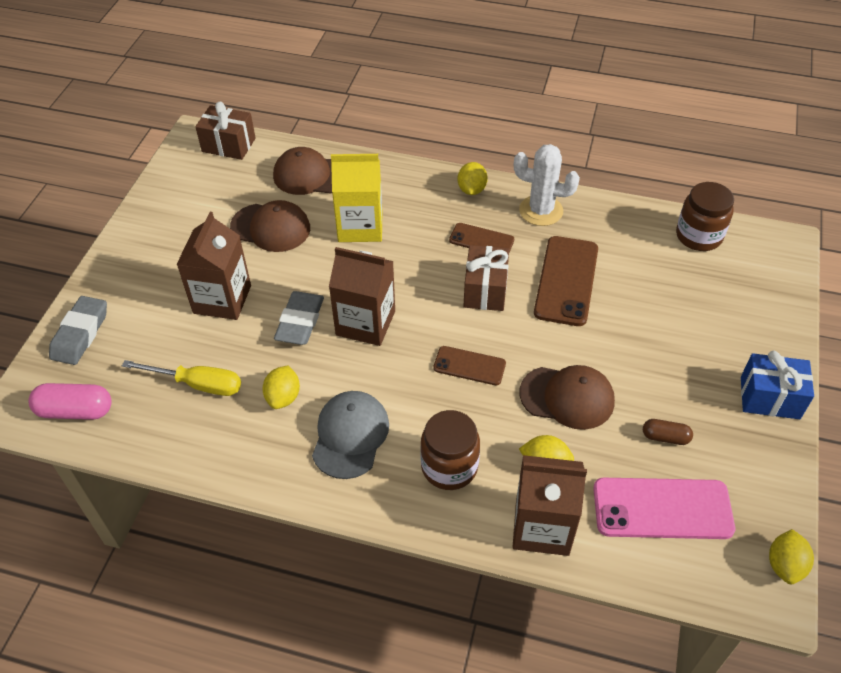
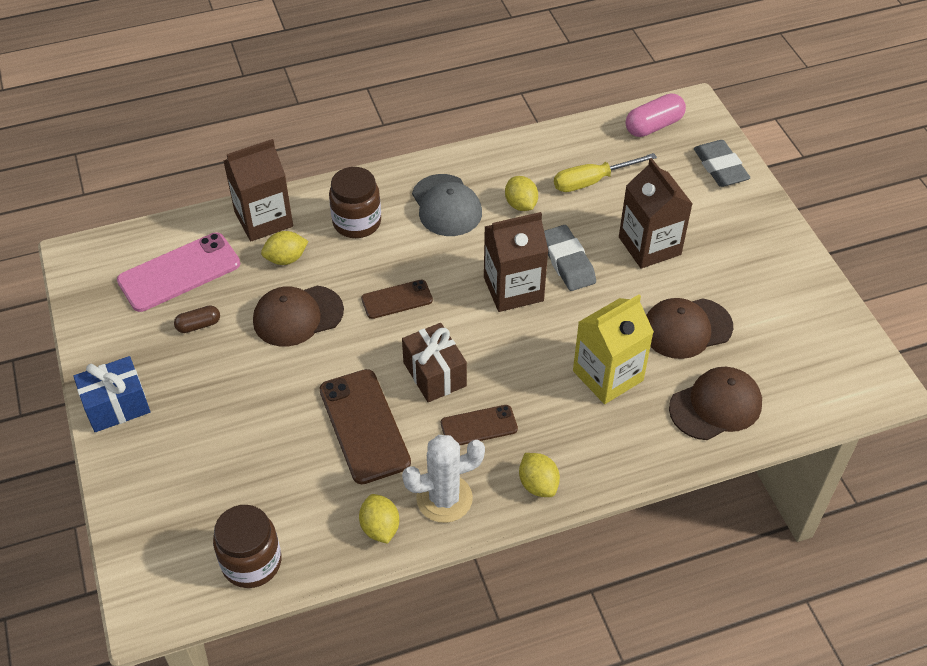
camera: 145 degrees right, 0 degrees up
(228, 145) = (838, 394): brown gift -> none
(784, 565) = (72, 280): yellow lemon -> yellow lemon (380, 528)

